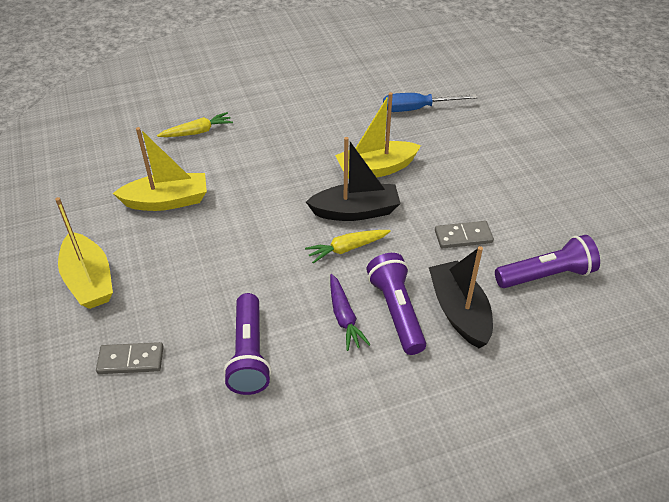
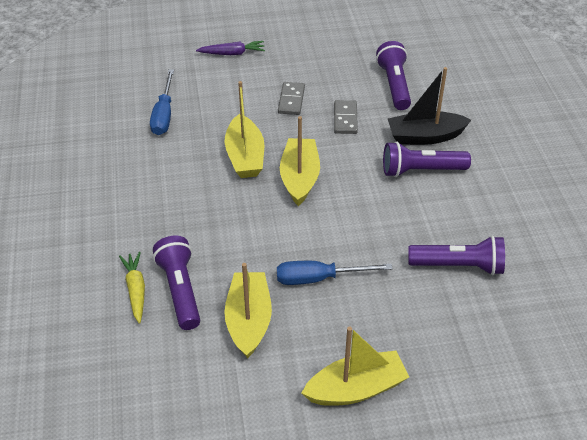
camera: 80 degrees left, 0 degrees up
(131, 360) = (460, 350): grey domino -> grey domino (291, 100)
(199, 156) = (180, 290): none -> purple flashlight
(220, 241) = (319, 278): none -> blue screwdriver
(344, 317) = (424, 202): purple carrot -> purple carrot (232, 53)
(347, 248) = (346, 190): yellow carrot -> none
(355, 211) = (299, 178): black boat -> yellow boat

